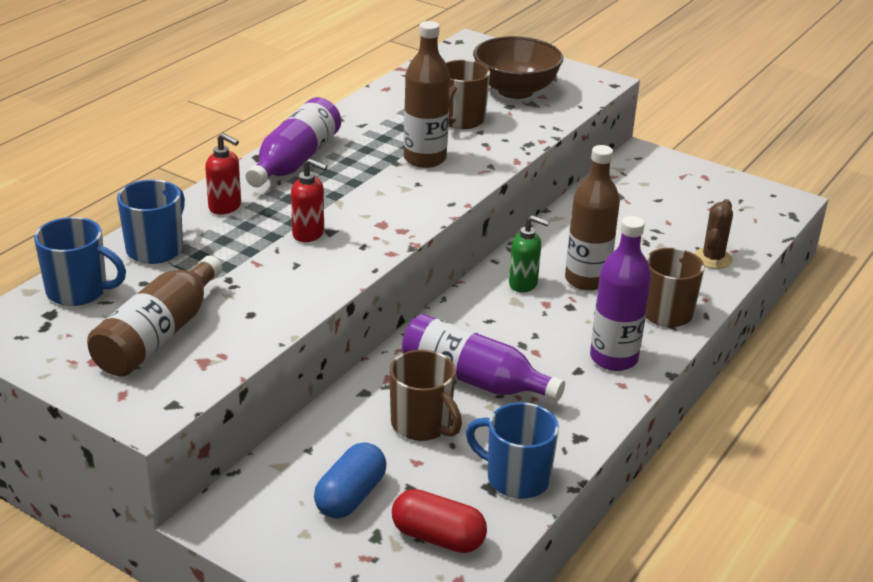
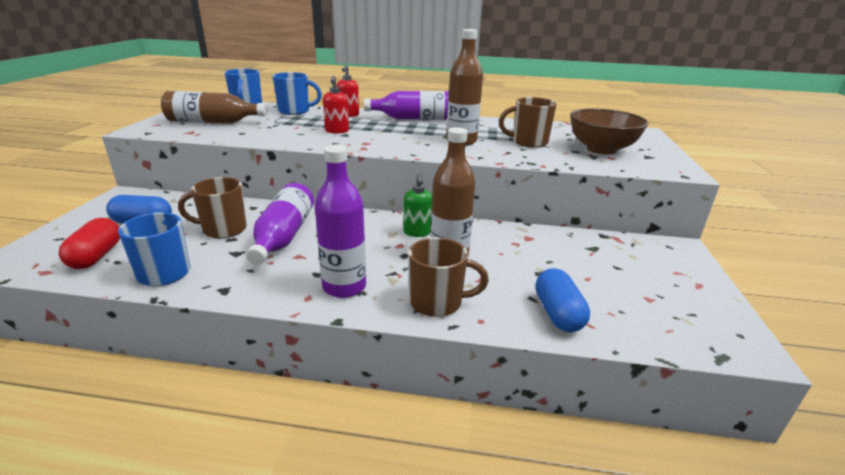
camera: 65 degrees right, 5 degrees down
(422, 425) = (223, 229): brown mug -> brown mug turned 60 degrees clockwise
(712, 258) = (558, 313): brown cactus -> blue capsule

